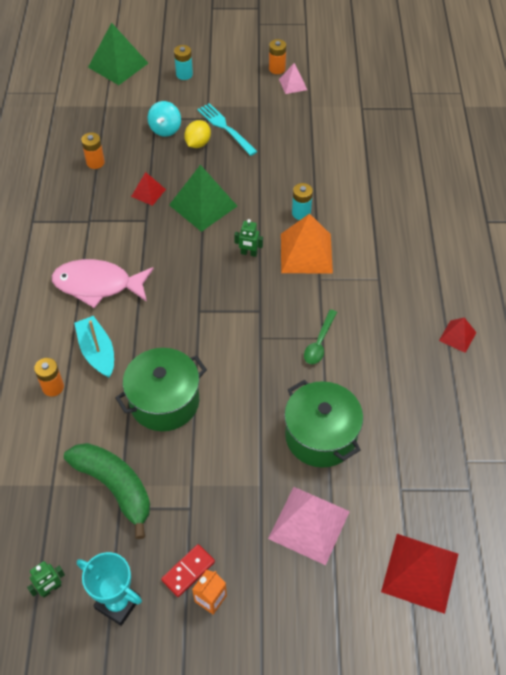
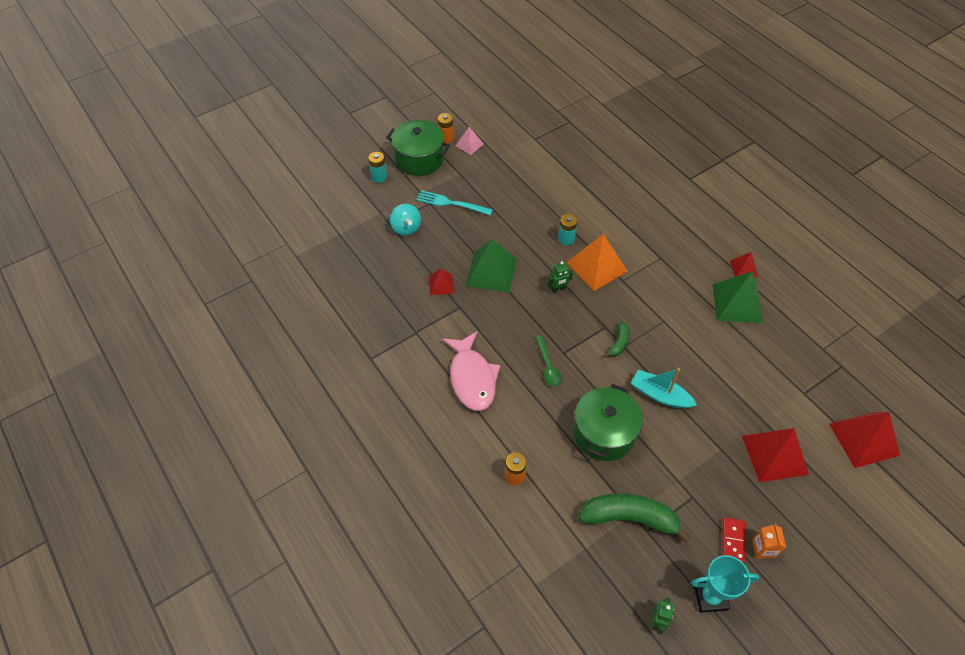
camera: 35 degrees left, 0 degrees up
(95, 162) = (376, 283): orange battery -> none
(97, 352) = (521, 428): turquoise boat -> turquoise boat (660, 395)
(98, 285) = (472, 378): pink fish -> pink fish turned 75 degrees counterclockwise
(118, 65) = (317, 195): green pyramid -> green pyramid (737, 303)
(198, 143) = (442, 226): yellow lemon -> none
(258, 332) = (618, 343): none -> green banana
(309, 524) = (774, 454): pink pyramid -> red pyramid
(319, 342) = (665, 325): green spoon -> green spoon (548, 366)
(320, 436) = (726, 390): green pot -> green pot (419, 159)

